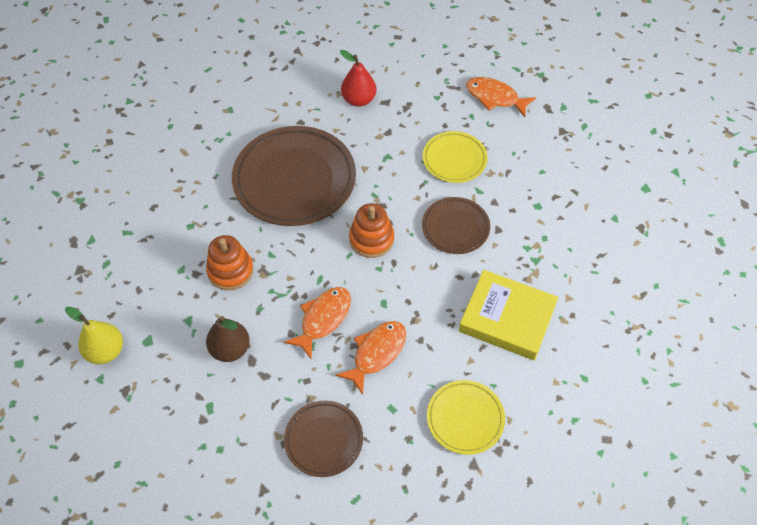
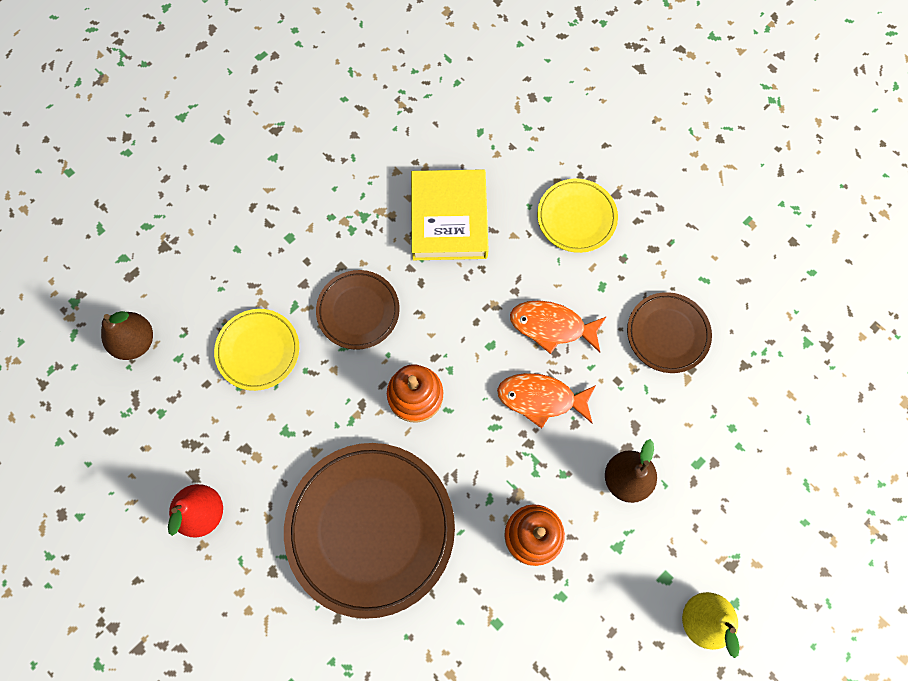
camera: 115 degrees left, 15 degrees up
(495, 97) = (135, 341): orange fish -> brown pear

